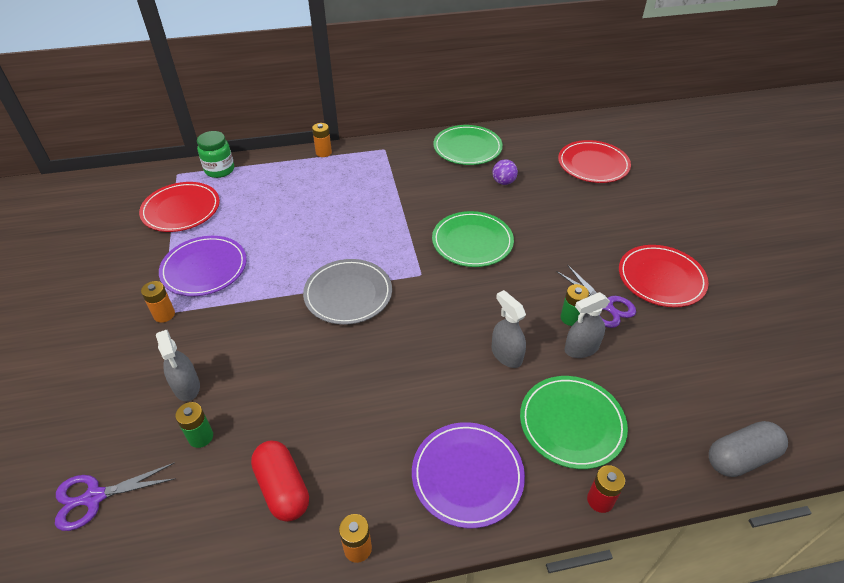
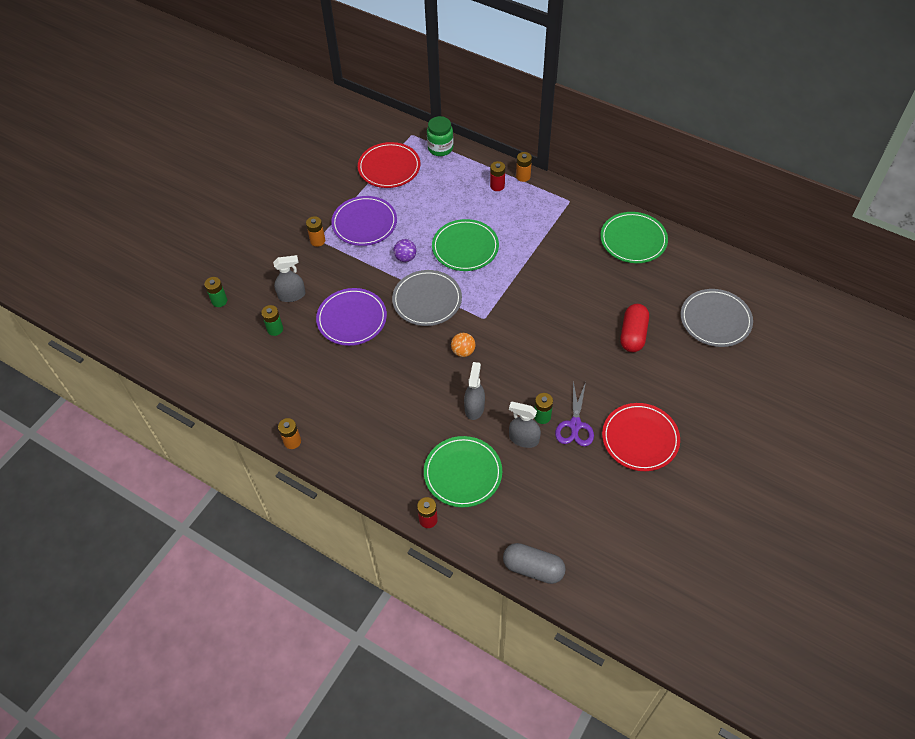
camera: 45 degrees right, 10 degrees up
(87, 458) = (219, 301): none -> green battery
(94, 497) = (207, 324): purple scissors -> none
(186, 386) = (292, 295): grey spray bottle -> grey spray bottle turned 120 degrees counterclockwise
(283, 488) = (287, 386): red capsule -> red capsule (633, 334)
(308, 170) = (497, 186): none -> red battery
(436, 314) = (463, 351): none -> orange ball
(467, 475) = (377, 452): purple plate -> purple plate (352, 319)
(472, 242) = (544, 319): green plate -> green plate (465, 247)
(503, 182) = (624, 287): purple ball -> purple ball (405, 258)
(593, 164) = (715, 320): red plate -> grey plate

